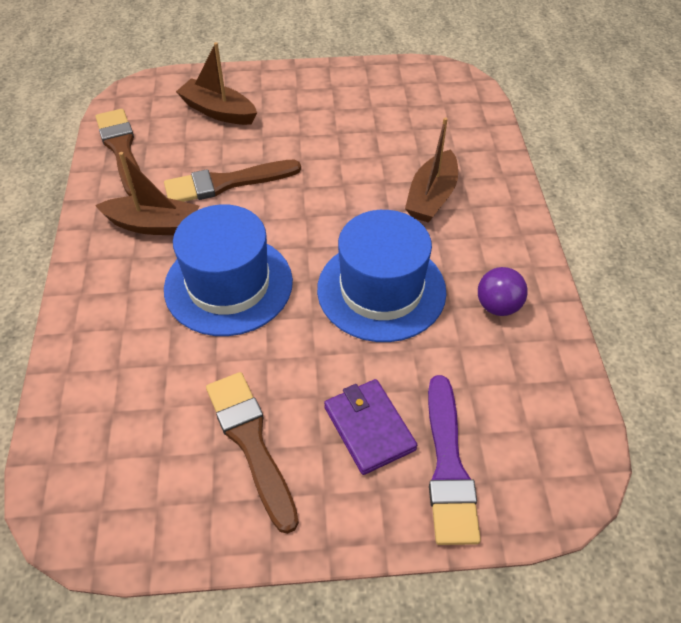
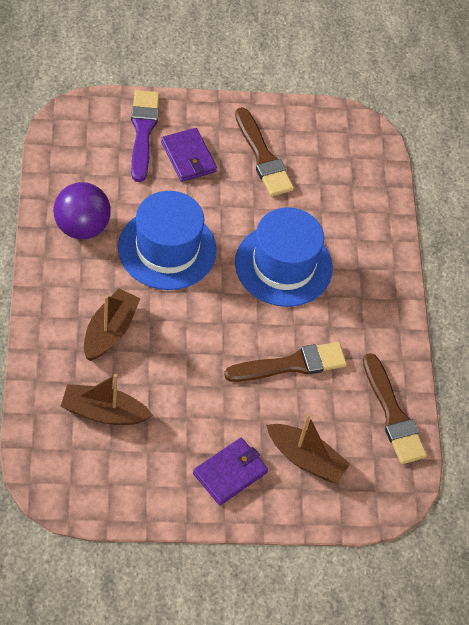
camera: 175 degrees right, 5 degrees up
(153, 225) = (349, 326): brown boat -> brown boat (104, 412)
(291, 97) = (230, 473): none -> purple wallet
(498, 306) = (82, 227): purple ball -> purple ball, size x1.57

